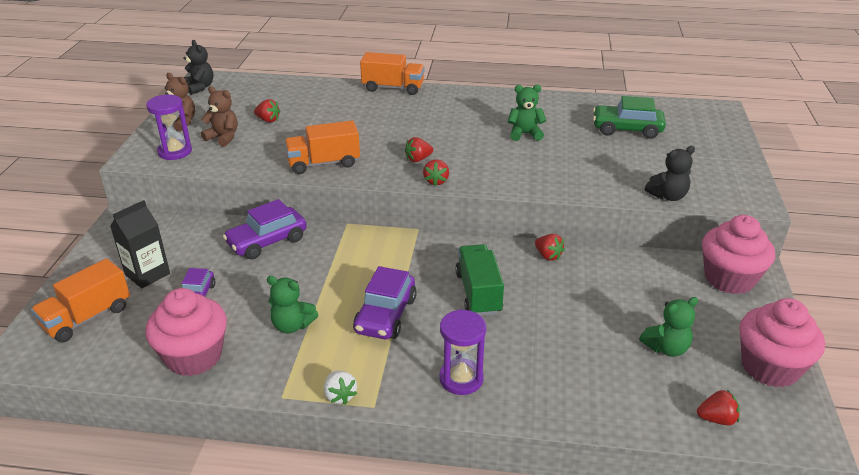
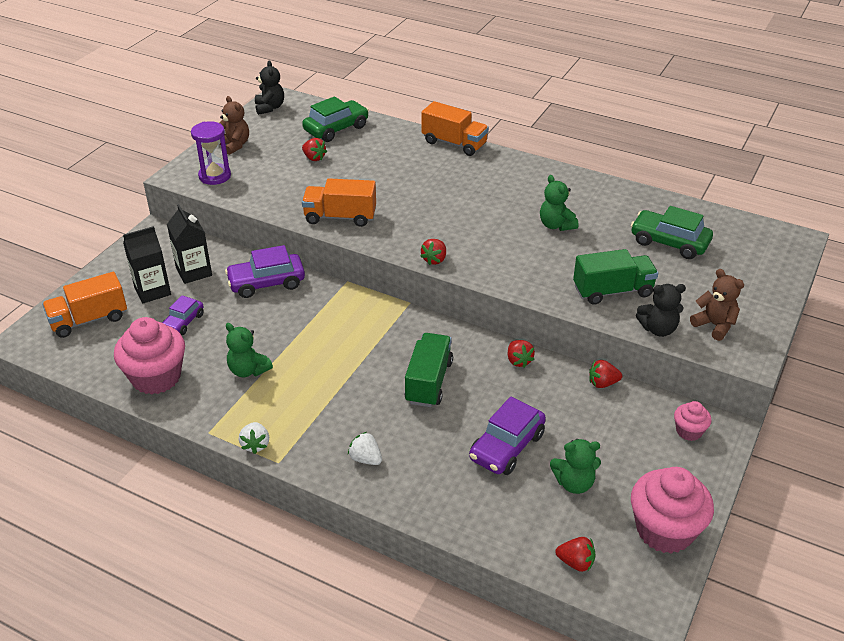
camera: 20 degrees right, 5 degrees up
(184, 247) = (194, 272): none -> black carton
(223, 137) = (264, 169): brown teddy bear -> brown teddy bear (714, 325)
(275, 94) = (336, 129): none -> green car
(386, 315) = (333, 382): purple car -> purple car (507, 447)
(418, 159) = (431, 232): red strawberry -> red strawberry (602, 383)
(461, 379) = (365, 459): purple hourglass -> white strawberry
(525, 134) = (556, 225): green teddy bear -> green teddy bear turned 135 degrees counterclockwise
(608, 175) = (612, 291): none -> green truck
(729, 279) = (689, 431): pink cupcake -> pink cupcake, size x0.50

